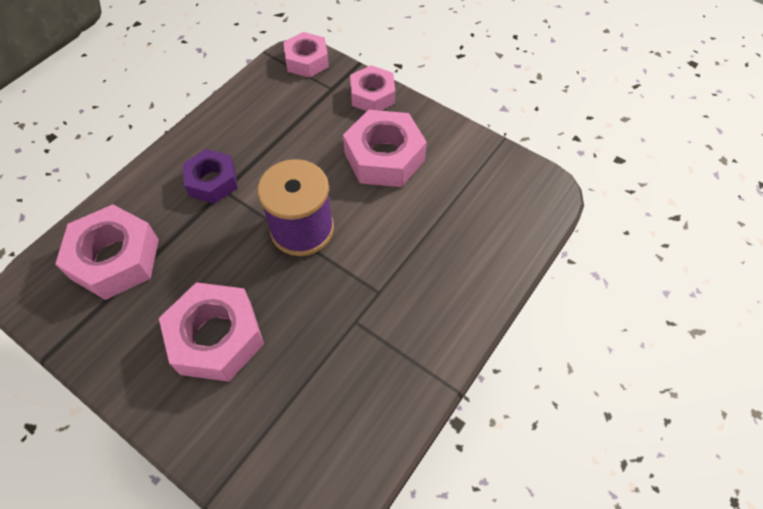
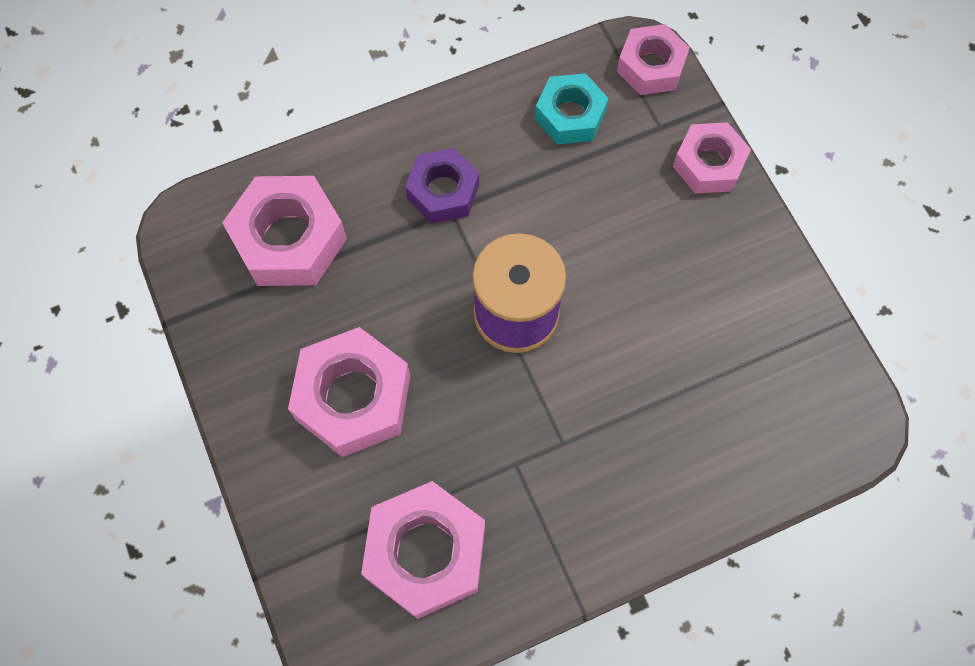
camera: 30 degrees right, 10 degrees up
(272, 105) = (570, 115): none -> turquoise nut
(384, 157) = (672, 264): pink nut -> pink nut (426, 553)

